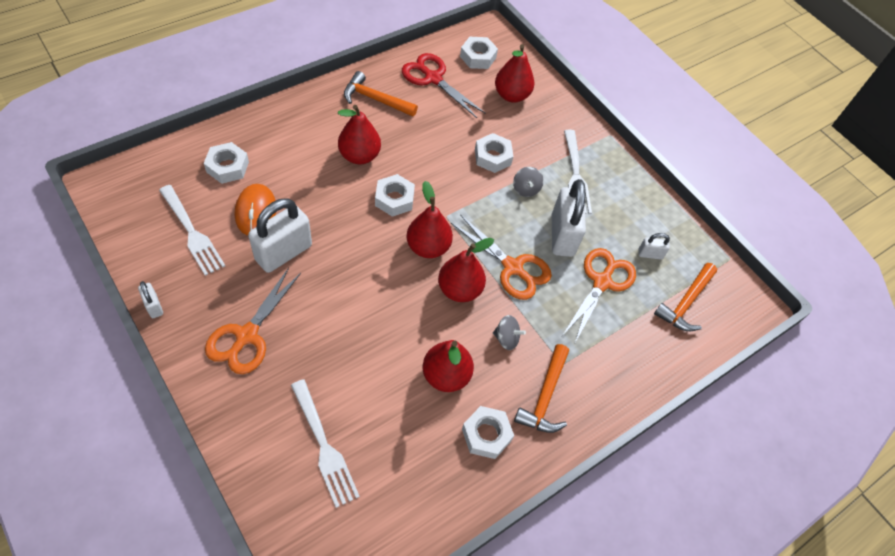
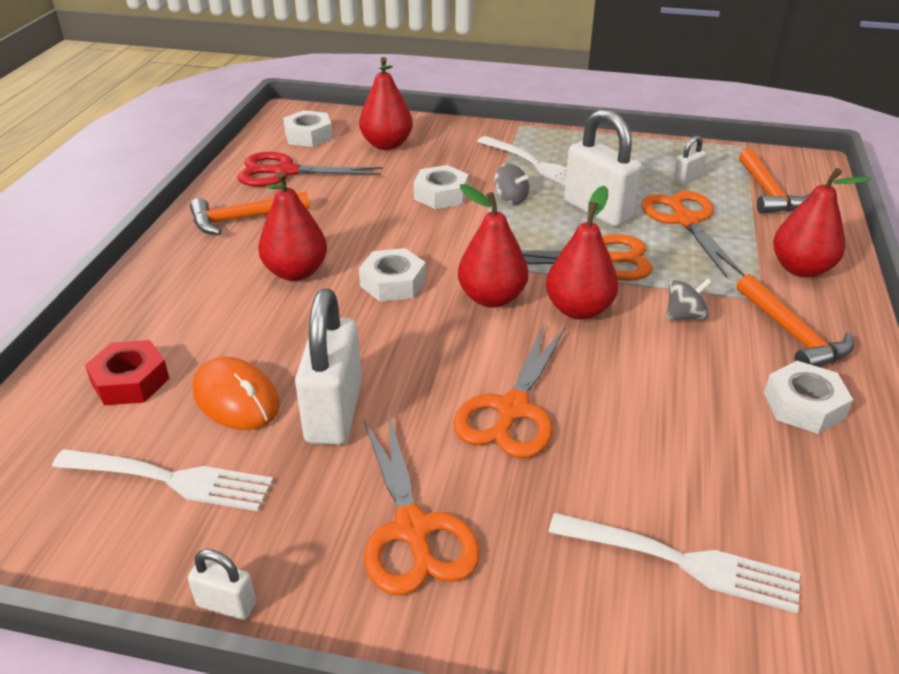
camera: 35 degrees left, 20 degrees down
(227, 167) = (130, 381): white nut -> red nut
(355, 316) = (512, 410): none -> orange scissors
(446, 375) = (686, 387): red pear -> red pear (801, 269)

